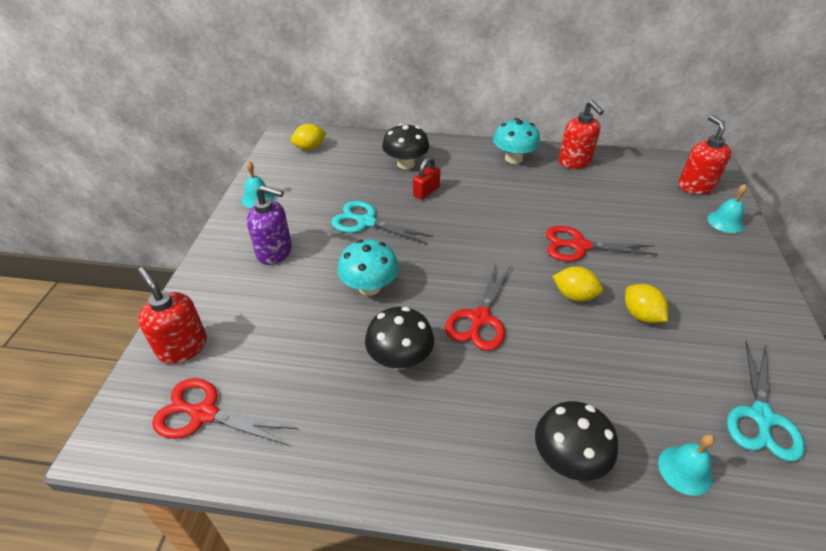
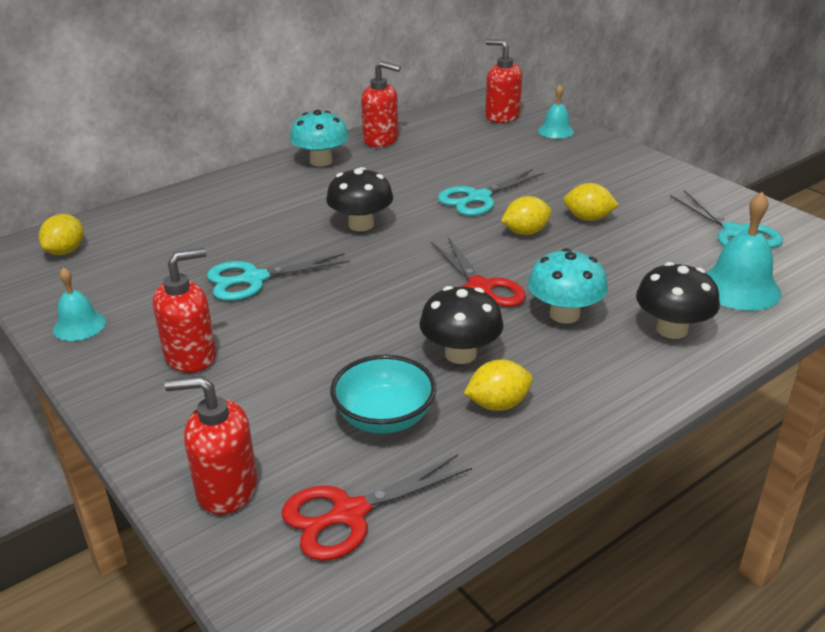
camera: 45 degrees left, 10 degrees down
(275, 252) = (191, 356): purple soap dispenser -> red soap dispenser
(301, 367) = (384, 417): none -> turquoise bowl
(369, 287) = (346, 324): turquoise mushroom -> turquoise mushroom (564, 314)
(369, 414) = (498, 404): none -> yellow lemon
(406, 164) = (214, 213): black mushroom -> black mushroom (361, 225)
(426, 192) = (276, 225): red padlock -> none
(579, 246) = (479, 198): red scissors -> turquoise scissors
(685, 470) = (739, 288): turquoise bell -> turquoise bell, size x1.63

